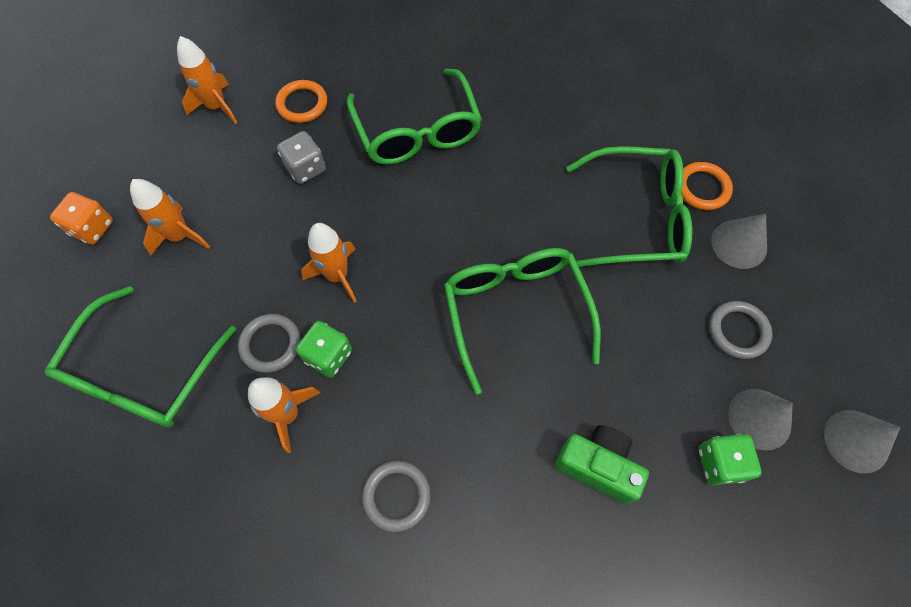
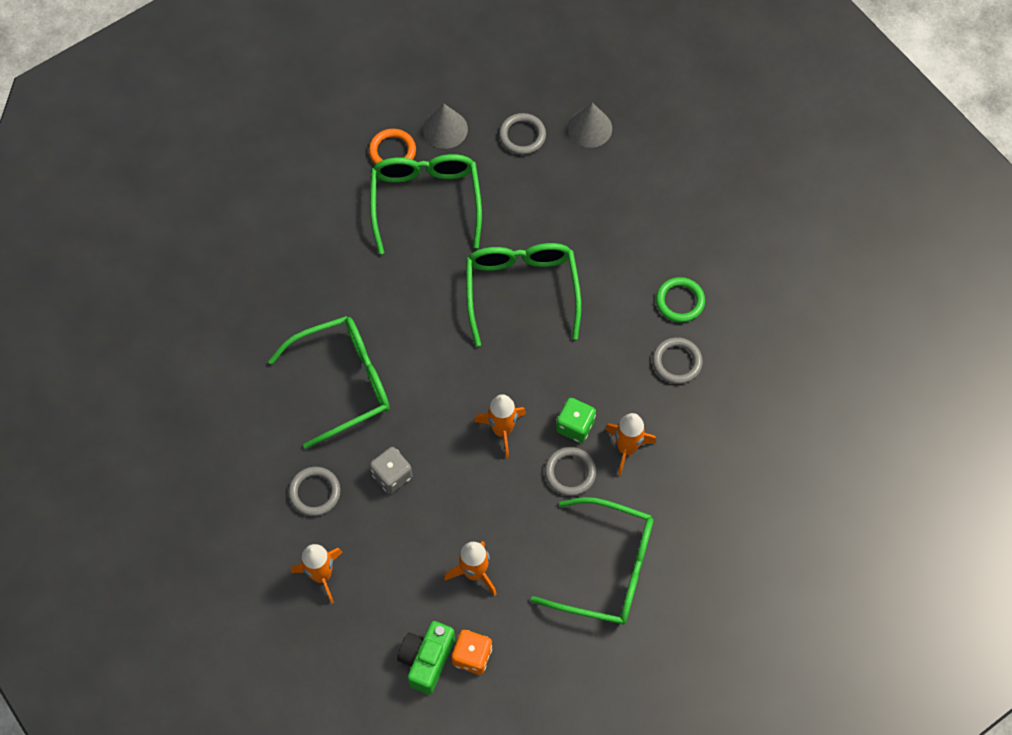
camera: 95 degrees left, 0 degrees up
(302, 104) = (315, 492): orange ring -> grey ring
(487, 513) = (680, 301): none -> green ring
(515, 311) = (521, 290): green glasses -> green glasses turned 105 degrees clockwise
(597, 466) = (637, 231): green camera -> green camera (427, 660)
(720, 463) = (625, 155): green dice -> none
(856, 441) = (598, 71): grey cone -> none

